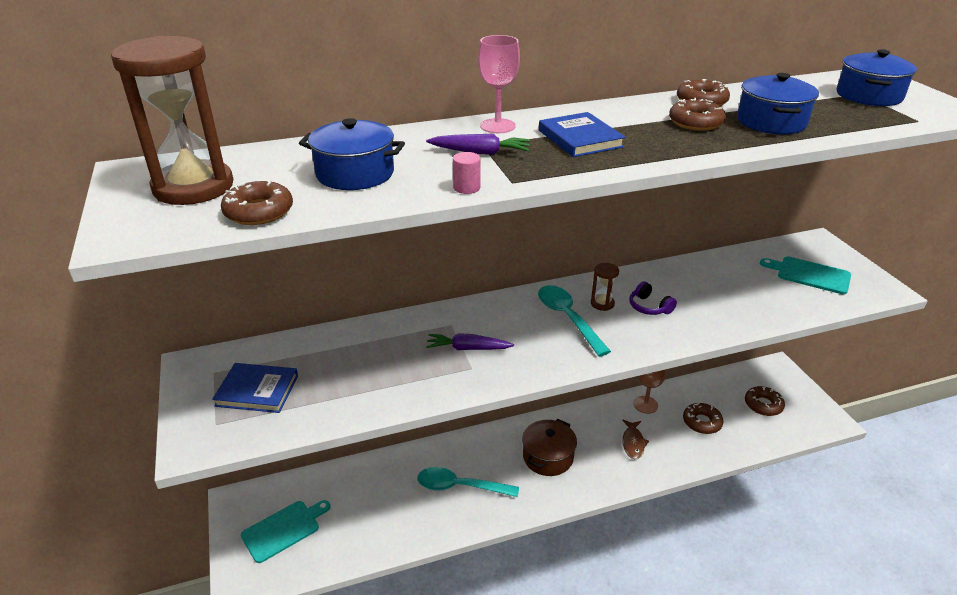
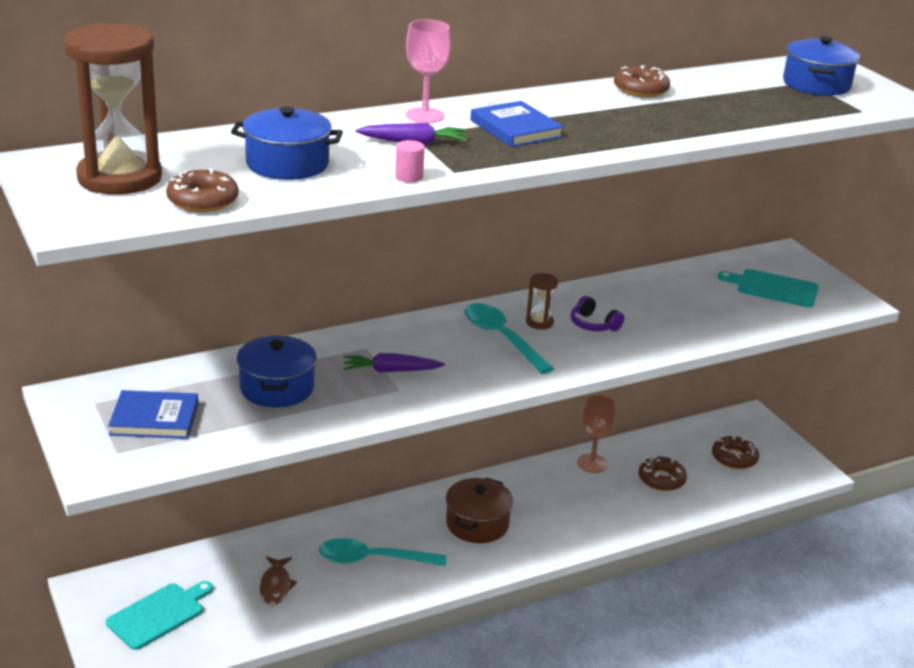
camera: 10 degrees left, 5 degrees down
(633, 443) = (580, 504): brown fish -> brown fish (275, 586)
(695, 122) = (635, 112): brown donut -> none
(771, 122) = (713, 112): blue pot -> blue pot (277, 388)

